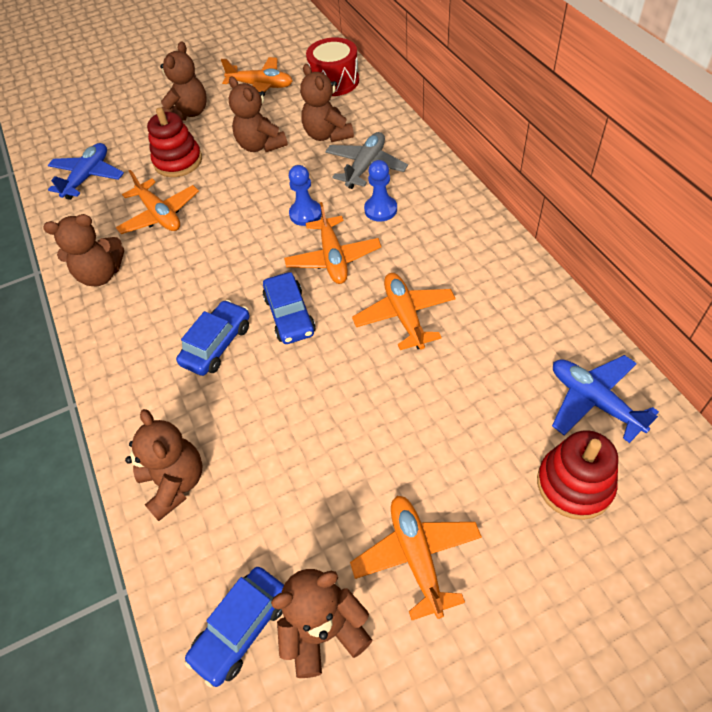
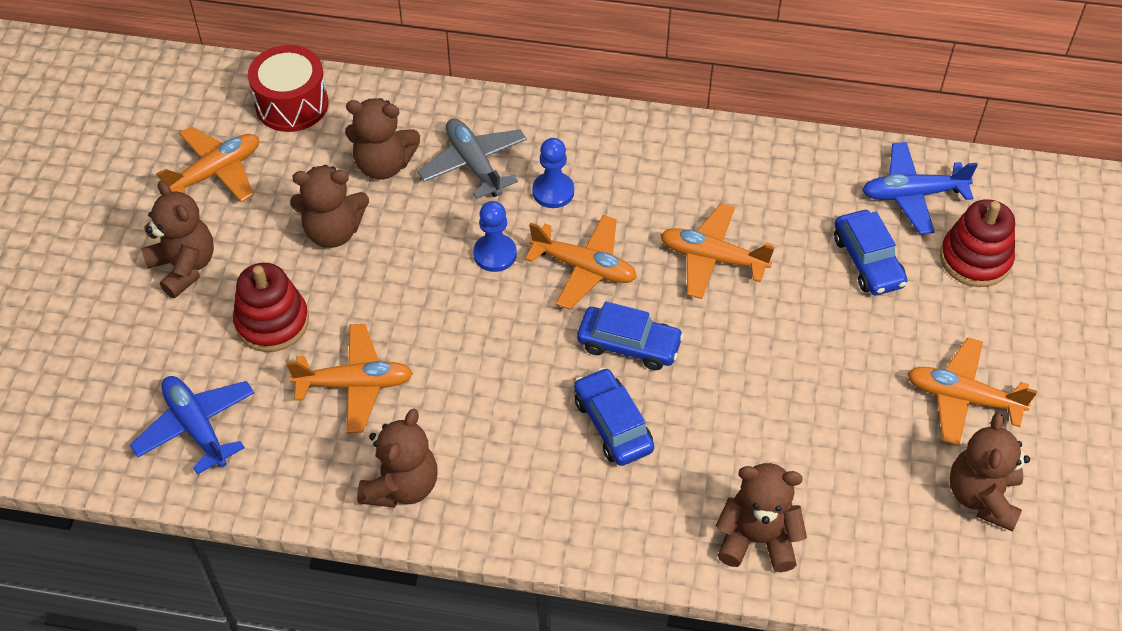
camera: 60 degrees left, 0 degrees up
(241, 628) = (941, 554): blue car -> blue car (867, 261)

